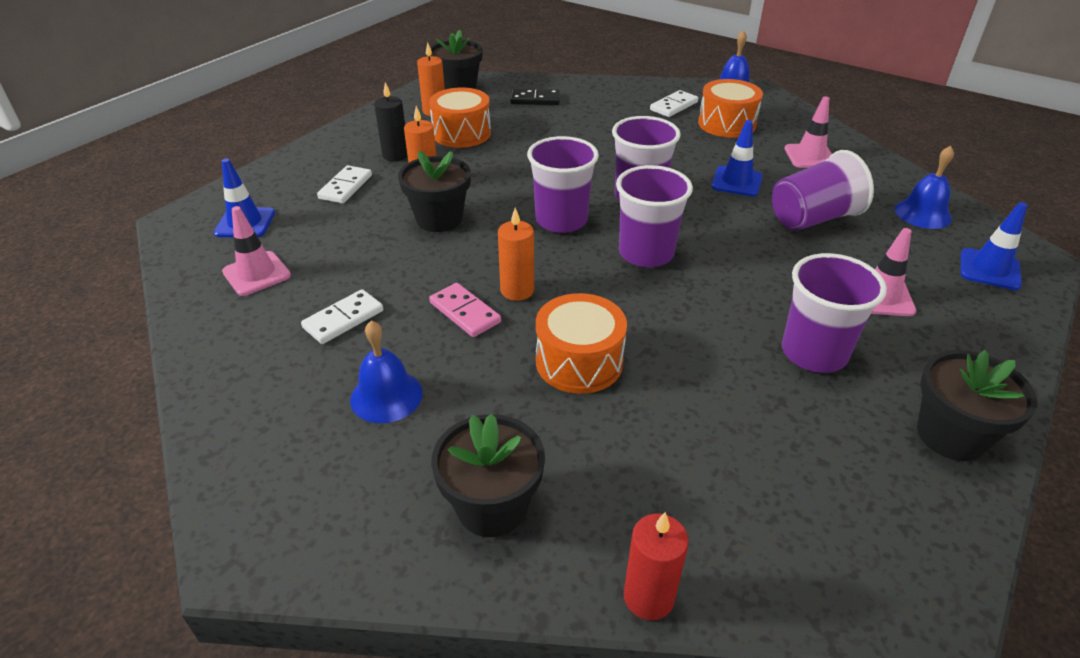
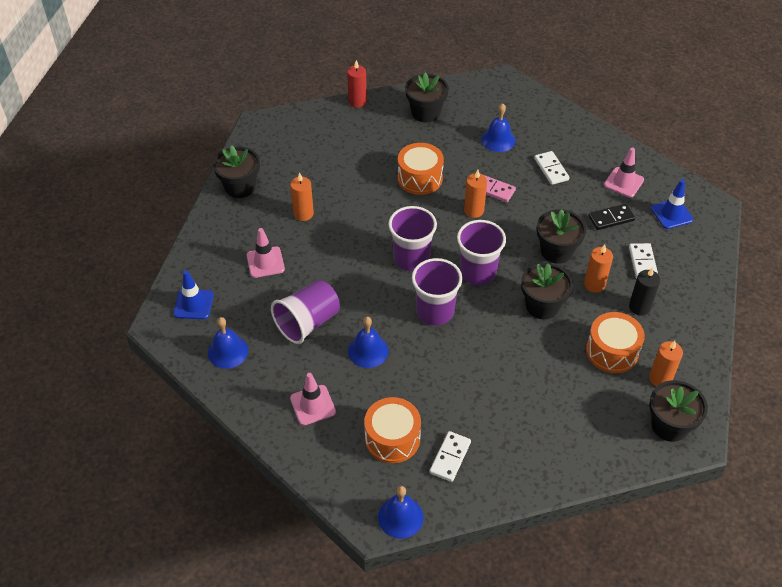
camera: 160 degrees right, 10 degrees up
(343, 319) = (551, 169): white domino -> white domino turned 45 degrees counterclockwise
(504, 177) = (542, 306): none -> black flower pot
(535, 99) = (585, 428): black domino -> black domino (611, 218)
(736, 182) = (368, 351): blue traffic cone -> blue bell
(814, 353) = (303, 214): purple cup -> orange candle

